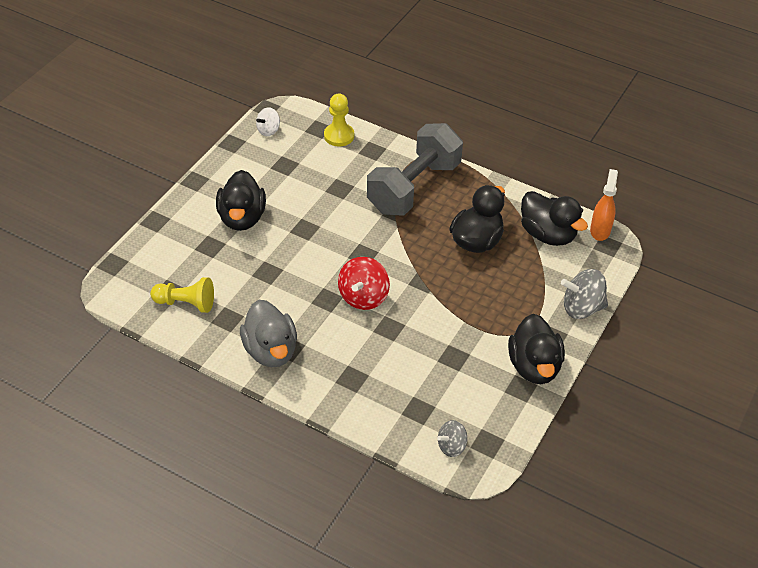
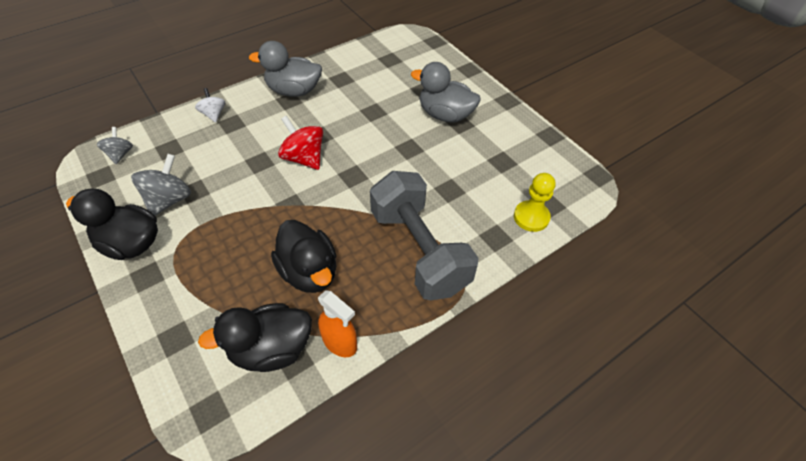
camera: 115 degrees right, 5 degrees up
(186, 303) = (371, 64): yellow pawn -> none
(242, 218) = (445, 115): black duck -> grey duck
(268, 130) = (560, 165): white spinning top -> white spinning top (214, 114)
(582, 308) = (153, 324): grey spinning top -> grey spinning top (169, 200)
(600, 230) = (236, 417): orange spray bottle -> orange spray bottle (340, 342)

